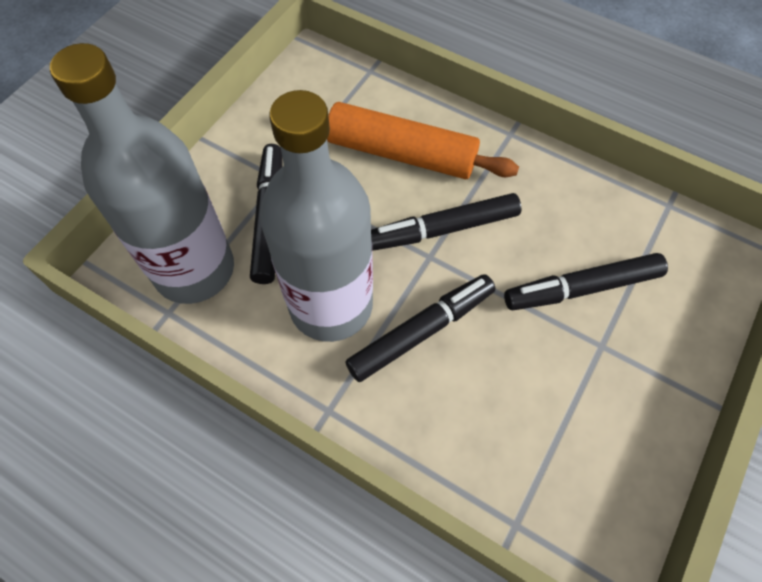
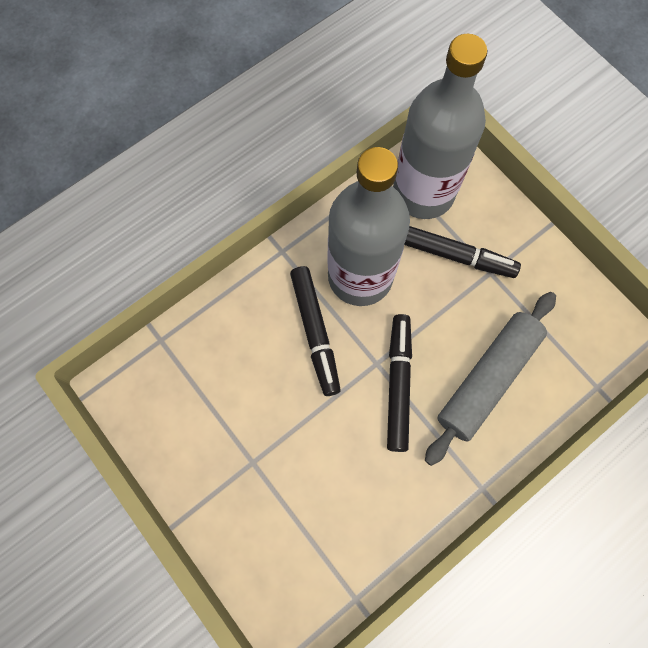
camera: 110 degrees right, 10 degrees up
(401, 153) = (488, 379): orange rolling pin -> grey rolling pin
(582, 288) = (305, 472): black marker -> none

